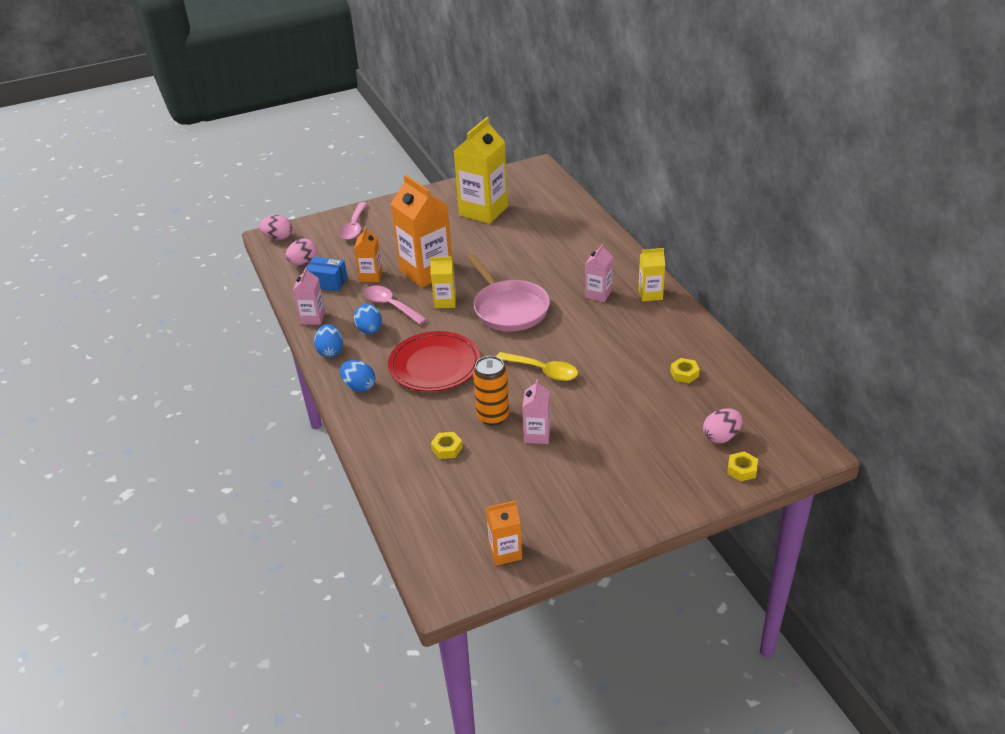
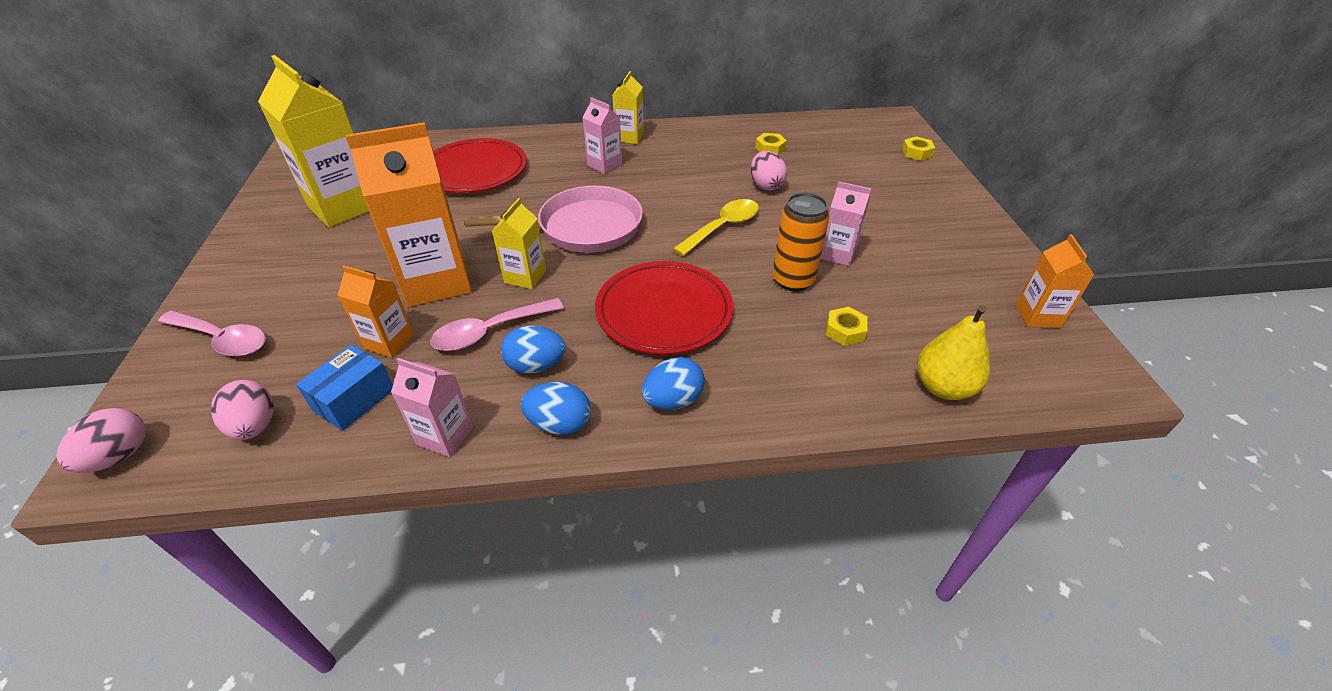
camera: 75 degrees left, 5 degrees up
(407, 500) = (943, 387): none -> yellow pear
(554, 242) = (475, 171): none -> red plate
(721, 437) = (869, 152): pink egg -> pink egg (766, 185)

